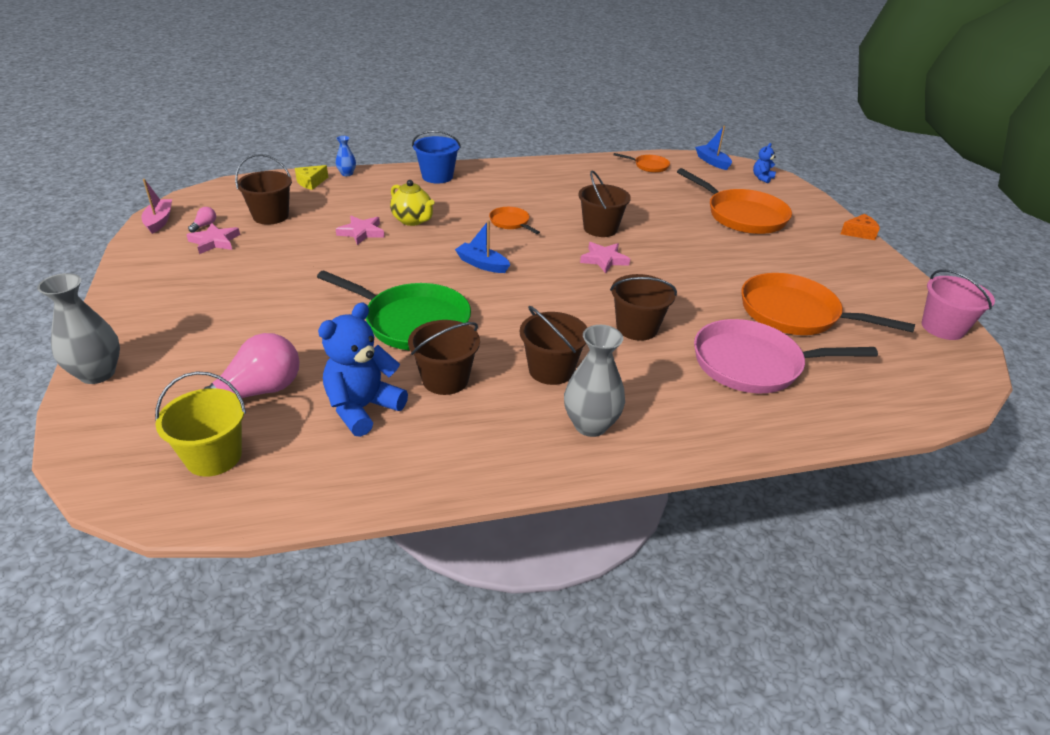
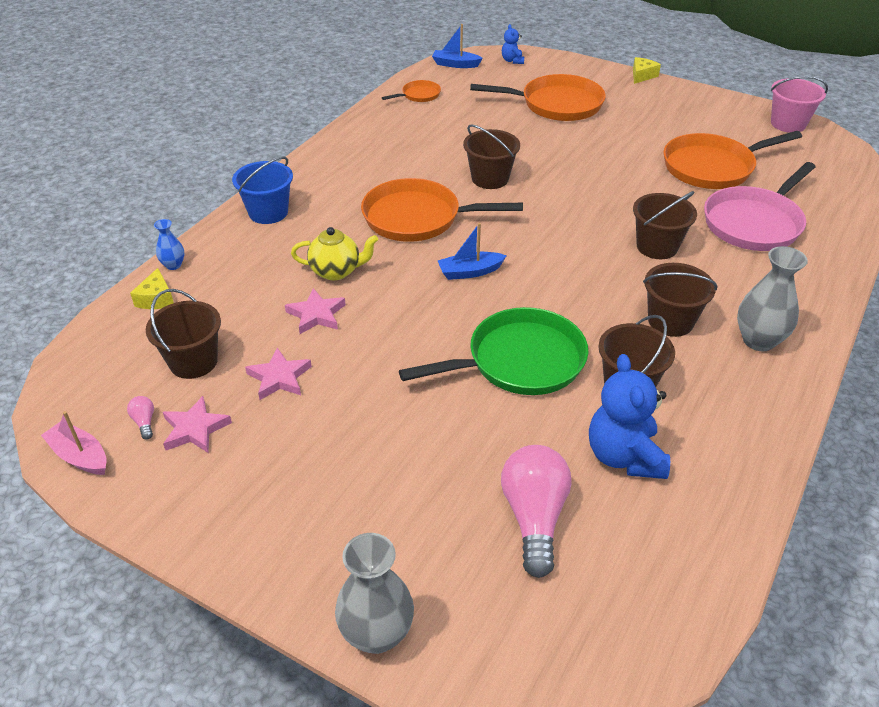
camera: 45 degrees left, 5 degrees up
(214, 456) = (611, 591): yellow bucket -> none
(511, 222) = (417, 218): orange pan -> orange pan, size x2.07
(604, 260) = (541, 205): pink star -> pink star (279, 377)
(859, 233) = (642, 76): orange cheese -> yellow cheese

